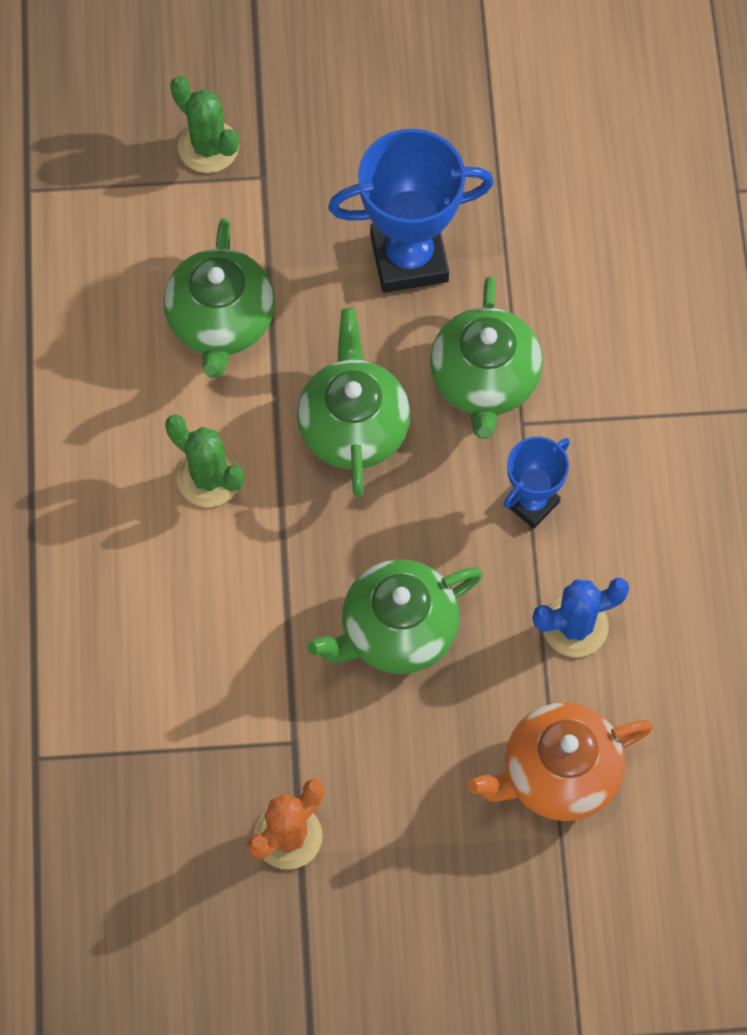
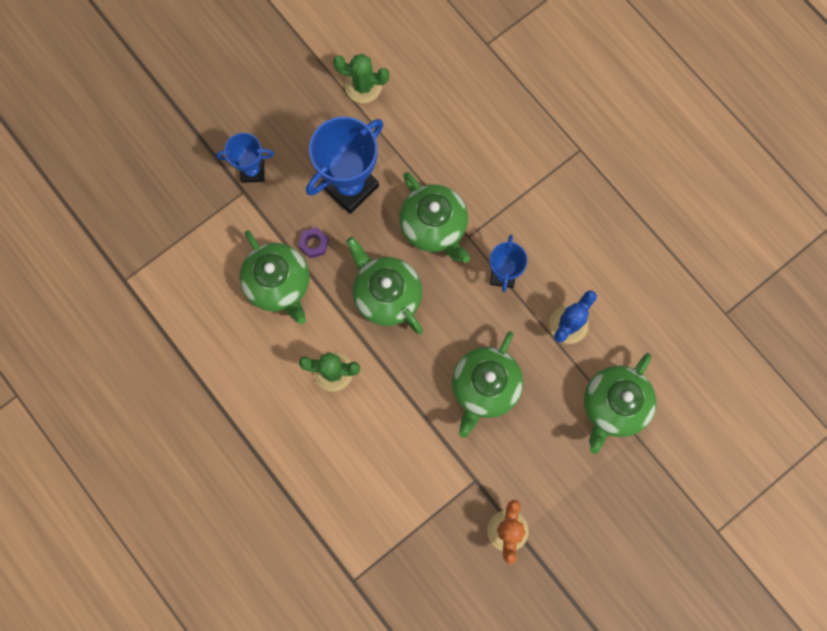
camera: 35 degrees left, 10 degrees up
(208, 147) = (203, 193): green cactus -> green cactus (363, 86)
(294, 159) = (252, 171): none -> blue trophy
(305, 300) = (314, 244): none -> purple nut
(558, 774) = (613, 406): orange teapot -> green teapot

